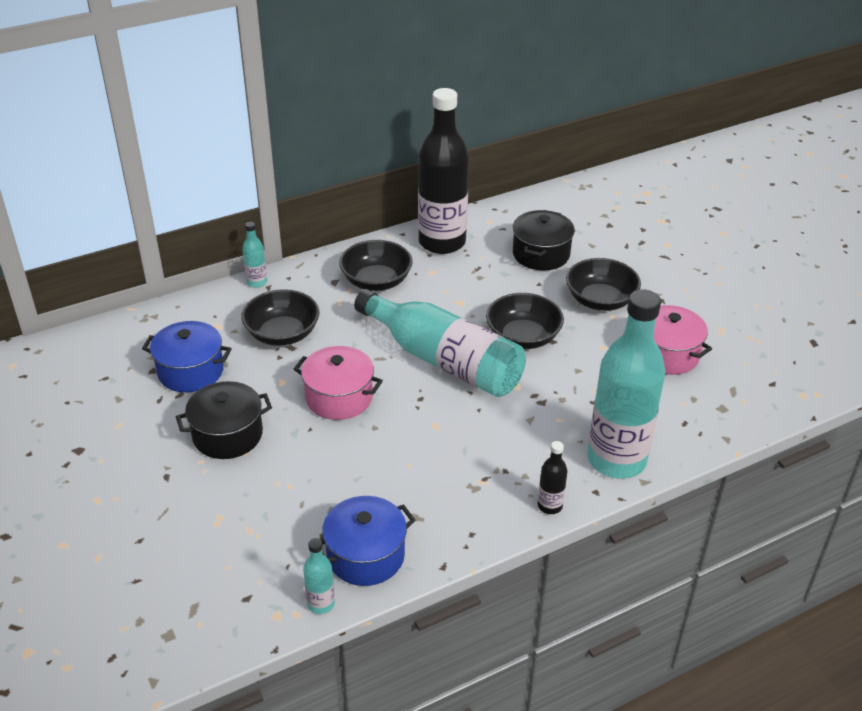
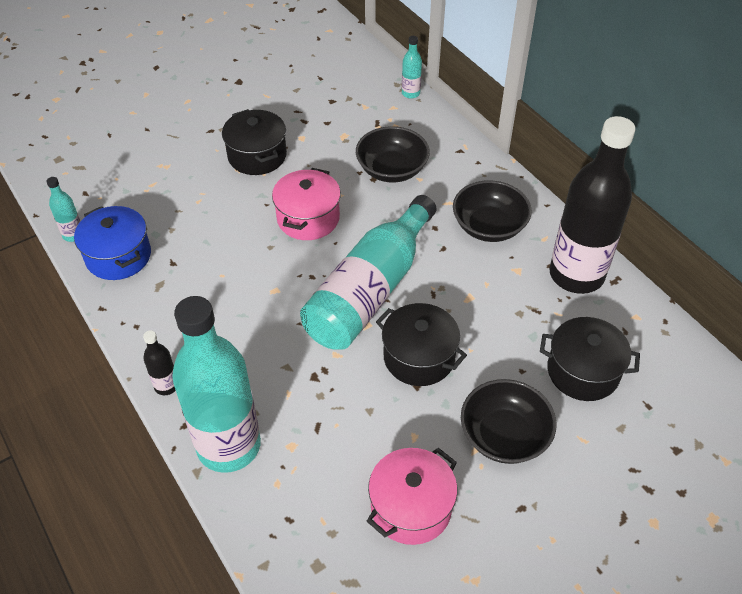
camera: 85 degrees right, 10 degrees up
(191, 371) = (333, 122): blue pot -> none
(257, 282) = (465, 142): turquoise bottle -> turquoise bottle (410, 93)
(523, 337) = (419, 357): black bowl -> black pot

